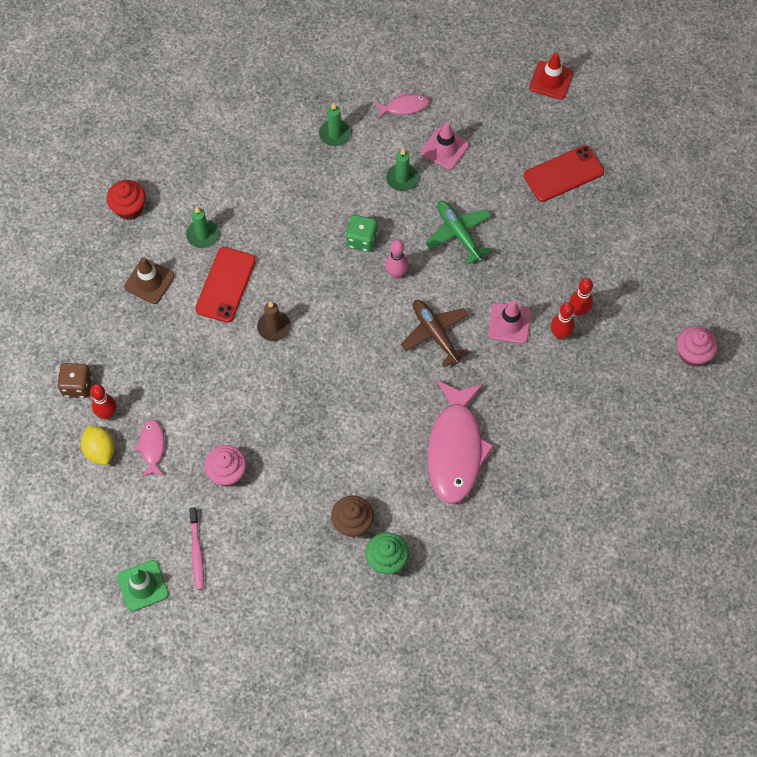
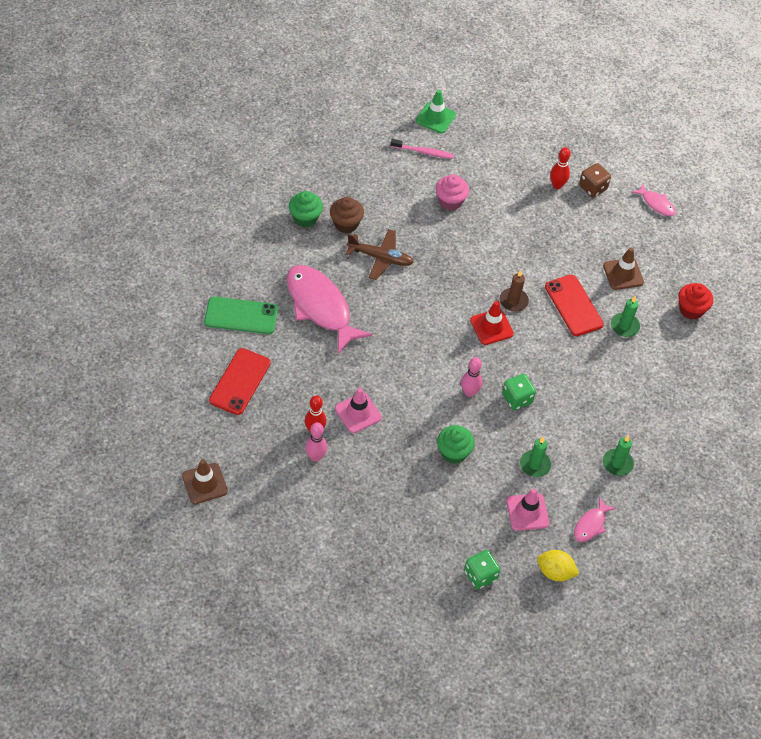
camera: 135 degrees right, 10 degrees down
(100, 450) = (538, 164): yellow lemon -> yellow lemon (555, 572)
(152, 447) = (510, 185): pink fish -> pink fish (656, 204)
(197, 552) = (423, 152): pink toothbrush -> pink toothbrush turned 150 degrees clockwise
(435, 334) = (403, 370): brown plane -> brown plane (380, 258)
(459, 234) = (453, 452): green plane -> green cupcake
(526, 130) = (480, 575): none -> green dice
(538, 494) = (241, 316): none -> green phone
(551, 80) = (502, 637): red traffic cone -> red traffic cone (491, 327)
(563, 174) = (419, 559): red phone -> red phone (240, 381)
(578, 311) = (316, 457): red bowling pin -> pink bowling pin
(692, 354) = (204, 483): pink cupcake -> brown traffic cone

